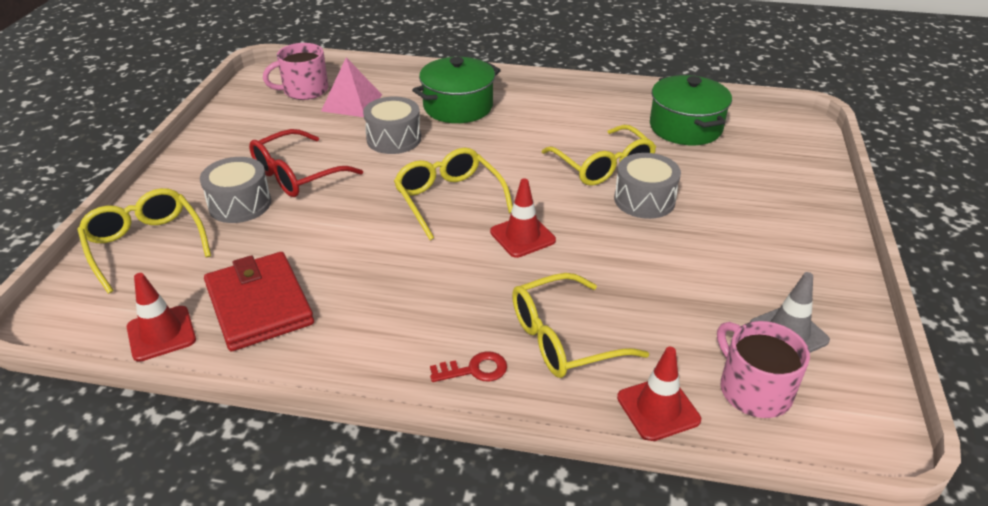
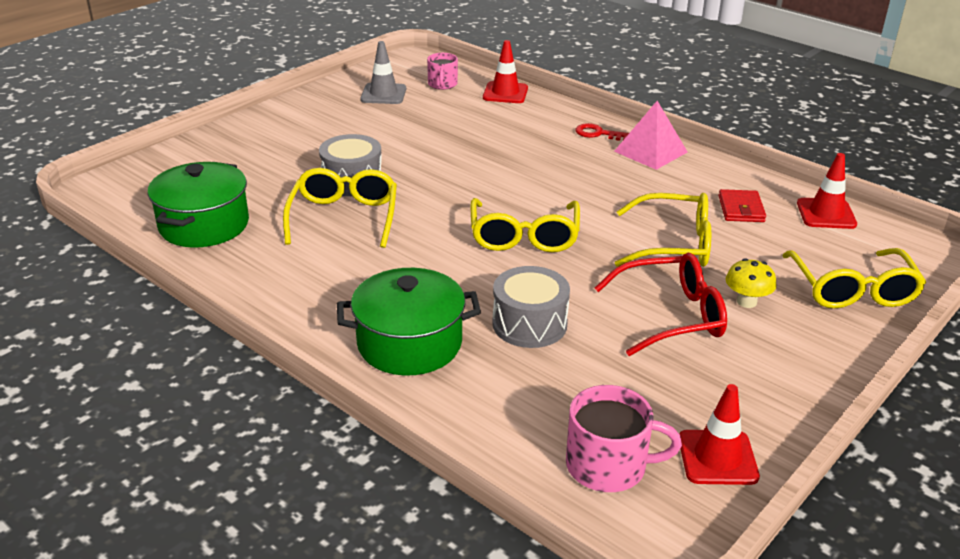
camera: 150 degrees left, 5 degrees down
(240, 204) = (746, 302): grey drum -> yellow mushroom
(259, 305) = (741, 209): red wallet -> red wallet, size x0.53
(352, 102) = (547, 408): pink pyramid -> pink pyramid (650, 151)
(522, 236) = (488, 188): red traffic cone -> red traffic cone (717, 457)
(563, 339) = (526, 130): yellow glasses -> yellow glasses (674, 244)
(753, 390) = (442, 84): pink mug -> pink mug, size x0.66

